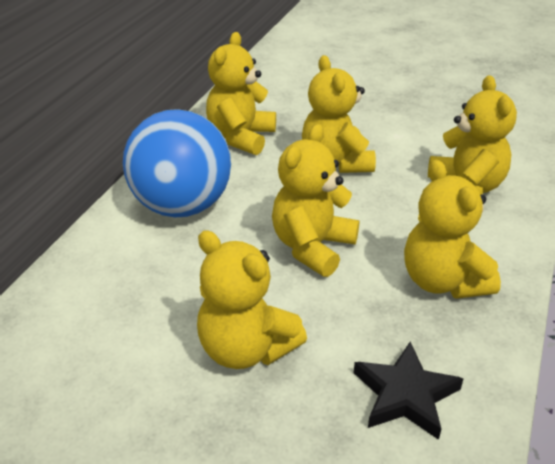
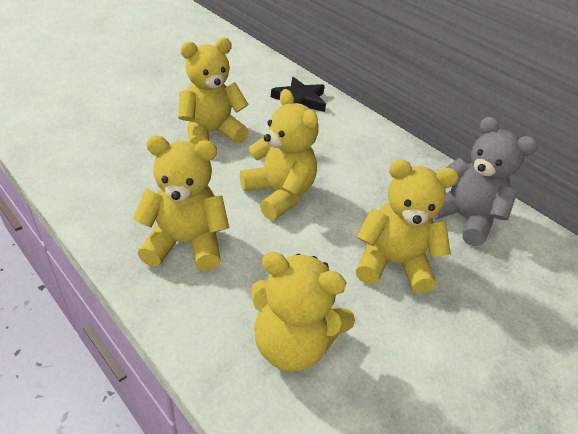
camera: 110 degrees right, 5 degrees up
(182, 206) = (368, 154): blue ball -> none
(241, 137) = (463, 218): yellow teddy bear -> grey teddy bear
(405, 395) = (118, 172): black star -> black star (300, 100)

